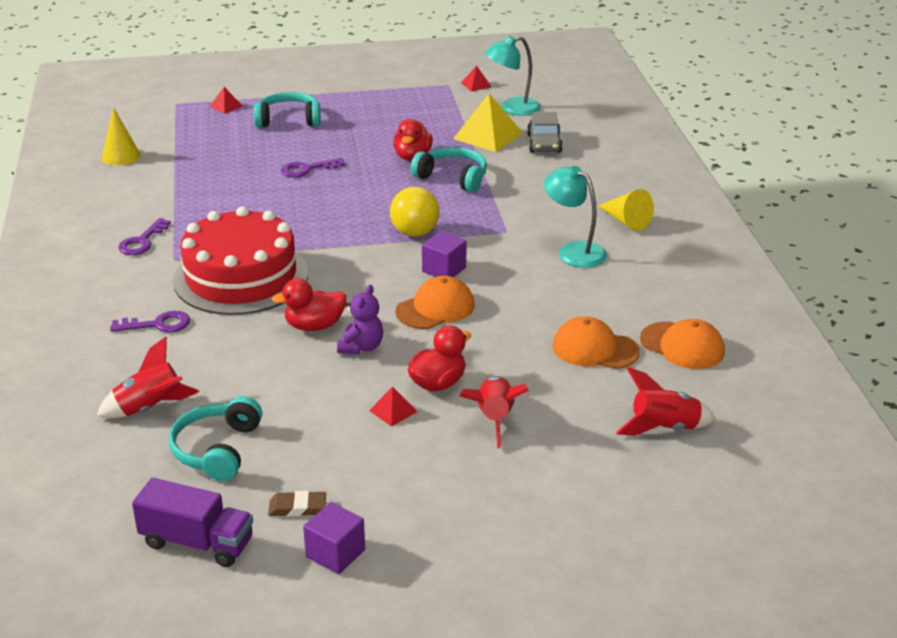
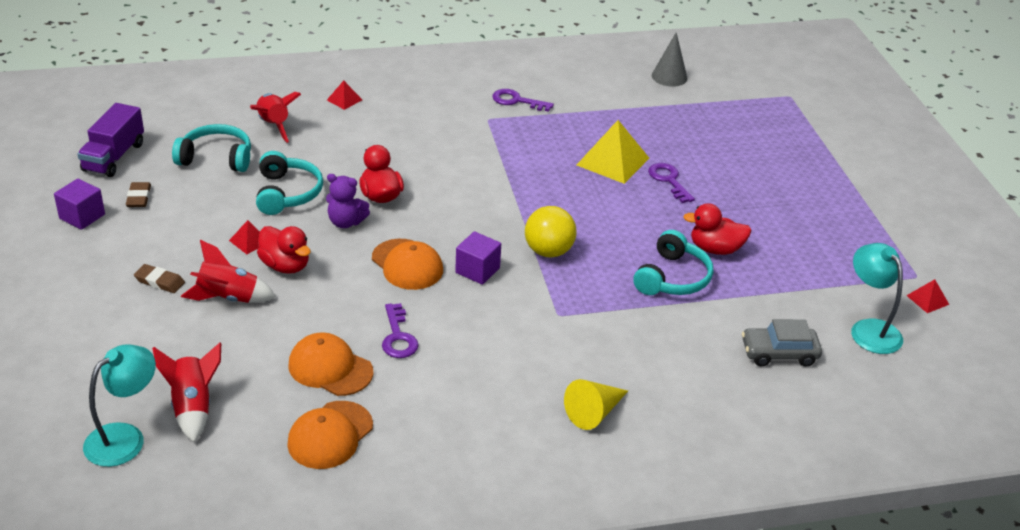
camera: 85 degrees right, 5 degrees up
(121, 156) = (669, 77): yellow cone -> grey cone
(158, 324) = (387, 119): purple key -> purple key (398, 337)
(226, 106) = (794, 124): red pyramid -> red pyramid (344, 100)
(241, 277) = (460, 154): red cake -> none
(288, 120) = (777, 164): turquoise headphones -> turquoise headphones (287, 193)
(468, 471) = (159, 281): none -> brown eraser
(488, 135) = (786, 307): yellow pyramid -> yellow pyramid (613, 161)
(574, 251) = (521, 364): turquoise lamp -> turquoise lamp (125, 437)
(595, 349) = (330, 368): orange cap -> orange cap turned 75 degrees counterclockwise

